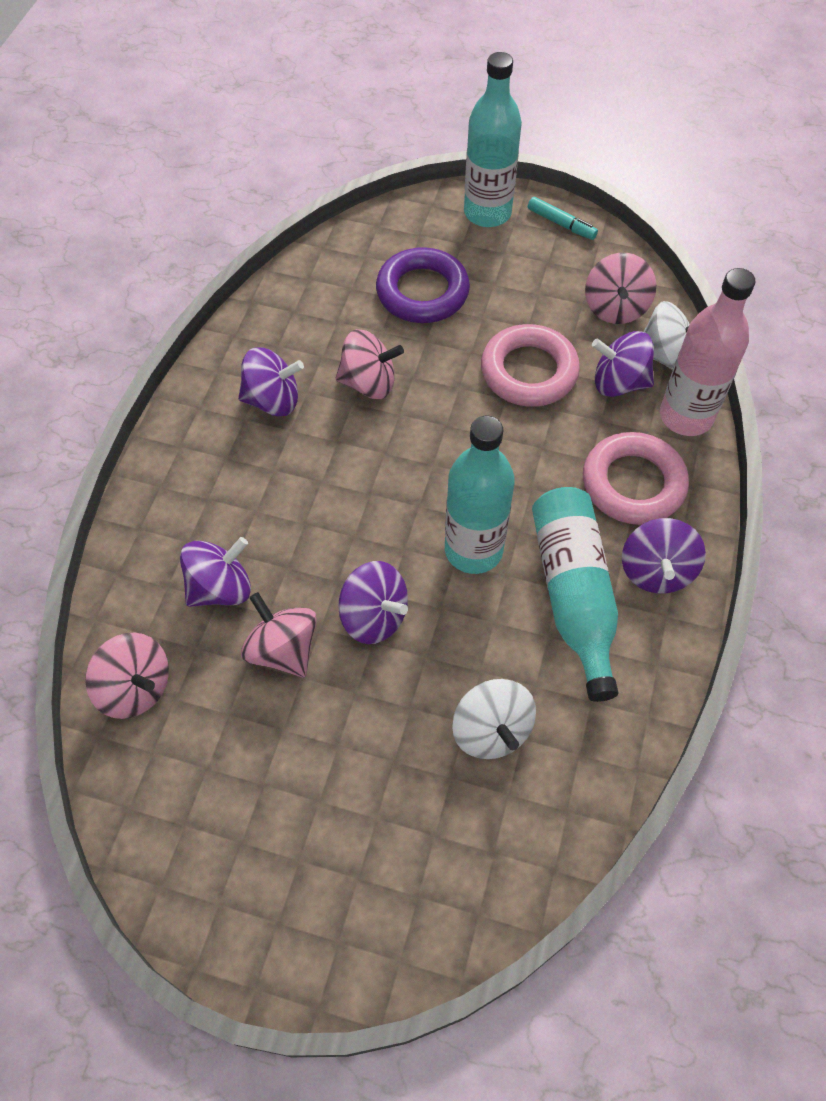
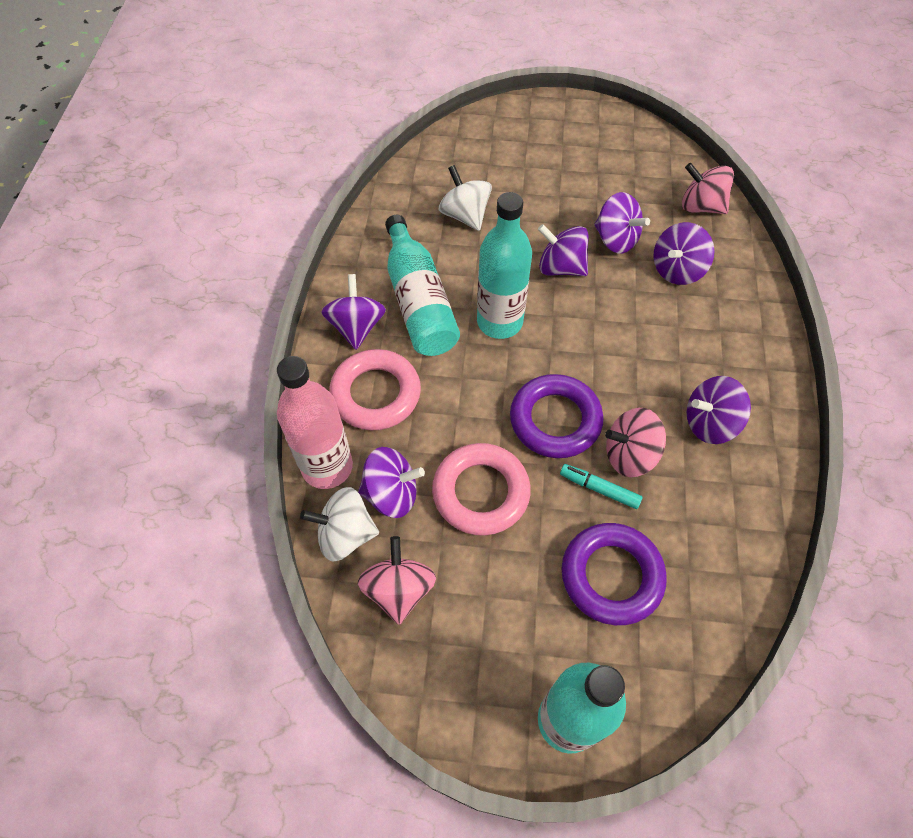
camera: 170 degrees right, 0 degrees up
(283, 650) = (615, 239): pink spinning top -> purple spinning top
(436, 427) = (555, 420): none -> purple ring
(561, 224) = (472, 717): turquoise marker -> turquoise marker (599, 489)

